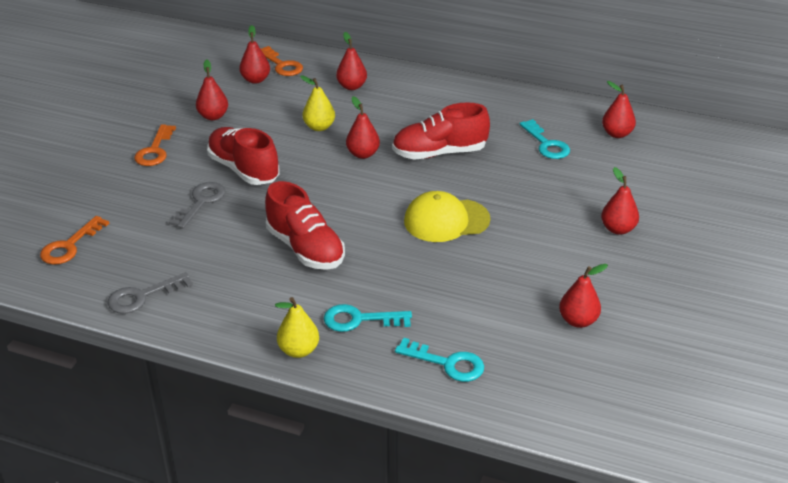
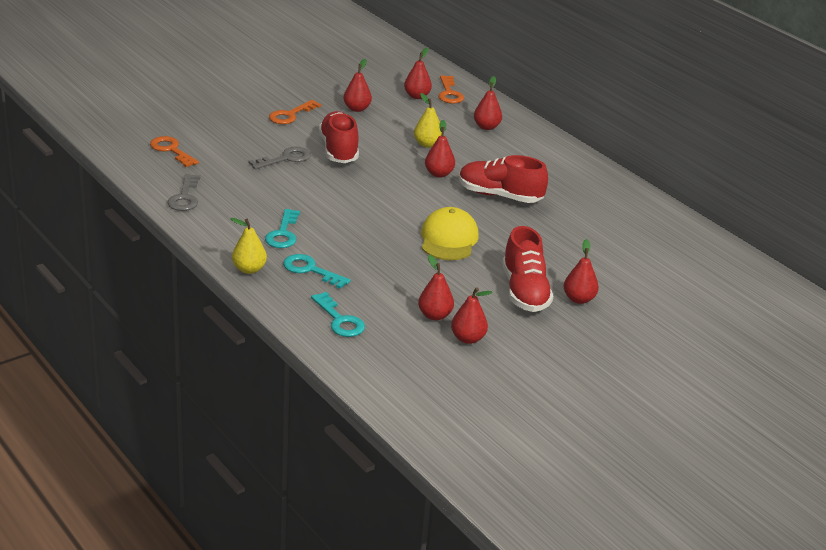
camera: 30 degrees right, 5 degrees down
(69, 246) = (171, 150): orange key -> orange key turned 75 degrees clockwise
(142, 296) = (184, 197): grey key -> grey key turned 90 degrees counterclockwise
(305, 249) = (324, 214): red shoe -> red shoe (524, 291)
(446, 220) = (448, 239): yellow cap -> yellow cap turned 75 degrees clockwise
(546, 144) = (596, 223): turquoise key -> turquoise key (283, 233)
(616, 134) = (668, 239): red pear -> red pear (434, 315)

